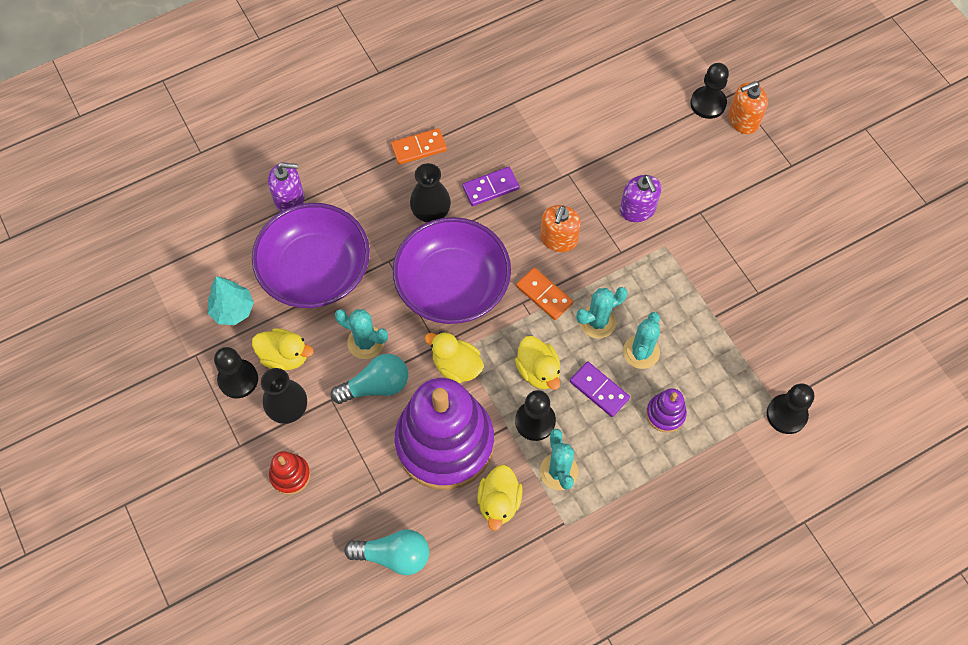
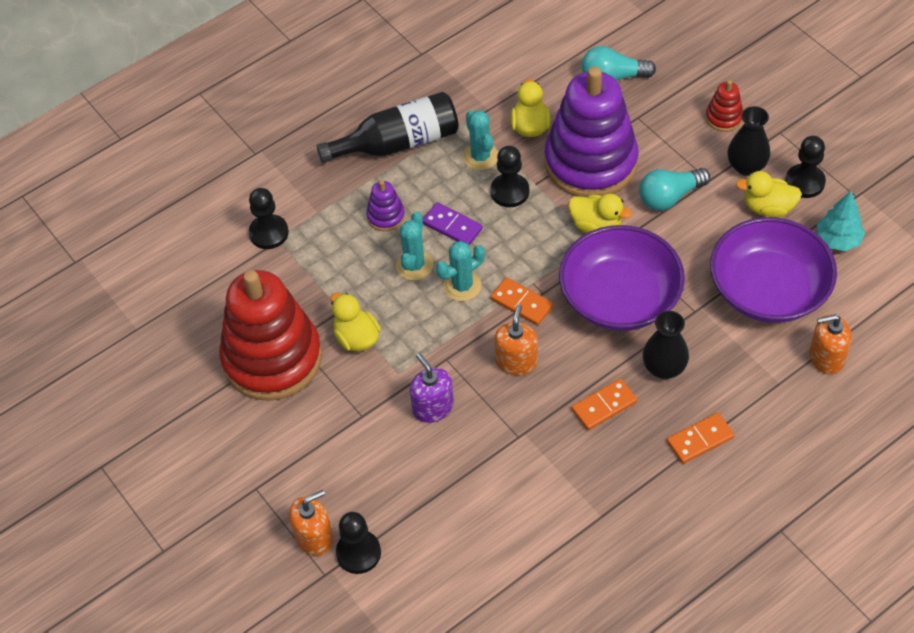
camera: 175 degrees right, 10 degrees down
(290, 199) = (826, 357): purple soap dispenser -> orange soap dispenser
(365, 342) = (692, 232): turquoise cactus -> none
(490, 188) = (604, 406): purple domino -> orange domino
(538, 371) = (514, 233): yellow duck -> yellow duck (356, 338)
(645, 506) = (398, 143): none -> black bottle
(780, 278) = (272, 358): none -> red stacking toy

